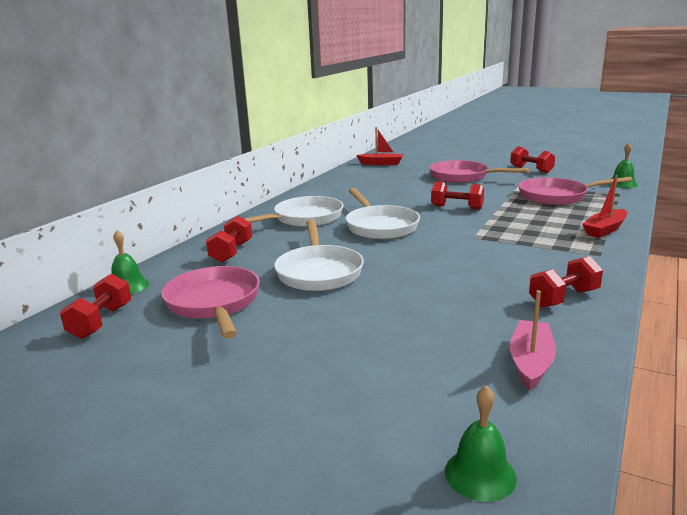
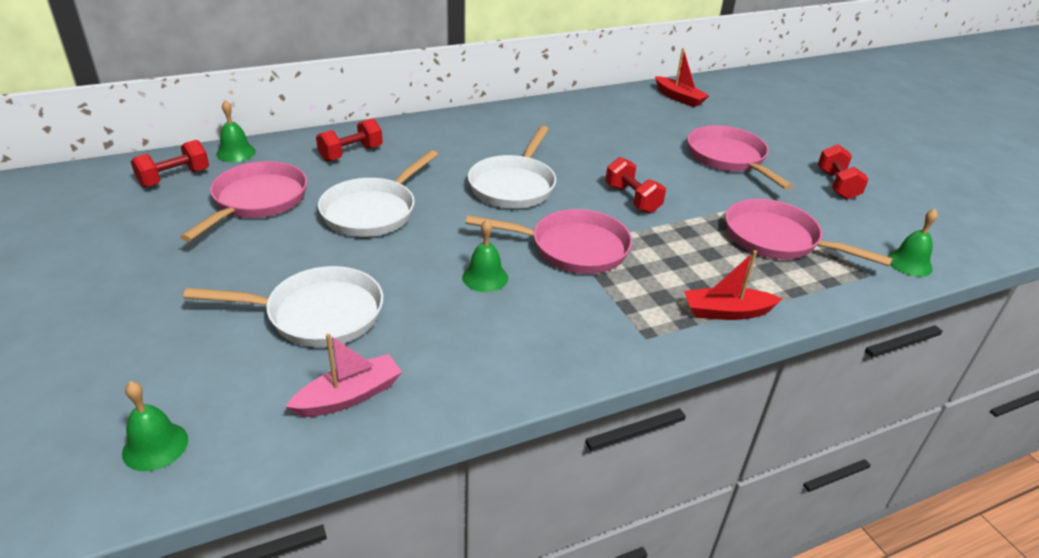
camera: 35 degrees right, 15 degrees up
(304, 218) = (469, 142): white pan -> white pan (317, 314)
(464, 270) = (485, 277): none -> green bell
(478, 238) = (572, 248): none -> pink pan
(563, 298) = (503, 360): red dumbbell -> none

